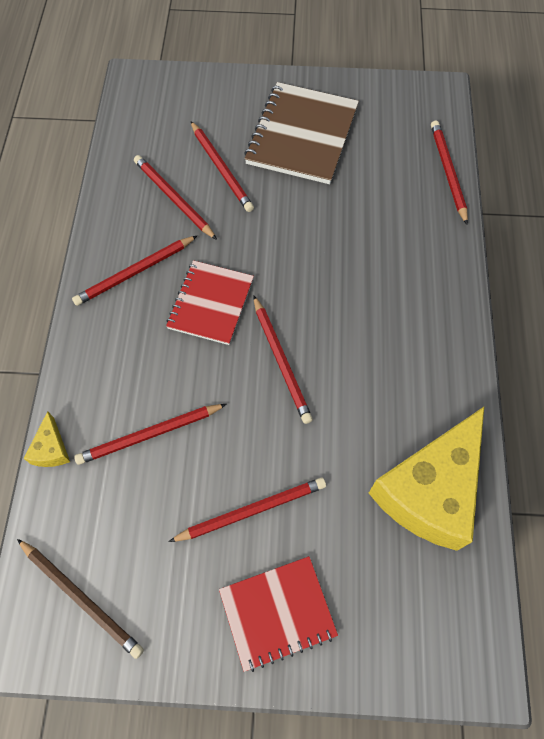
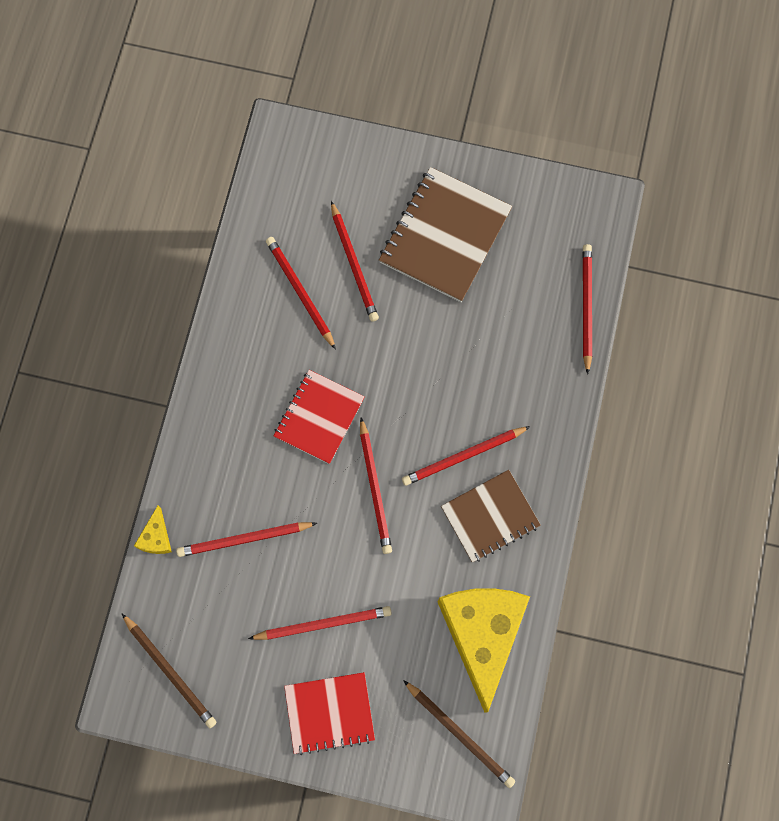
camera: 10 degrees right, 10 degrees up
(135, 272) = (251, 371): red pencil -> red pencil (463, 456)
(407, 369) = (490, 516): none -> brown notebook
(430, 490) = (482, 634): yellow cheese -> yellow cheese turned 135 degrees clockwise
(434, 610) = (460, 734): none -> brown pencil

